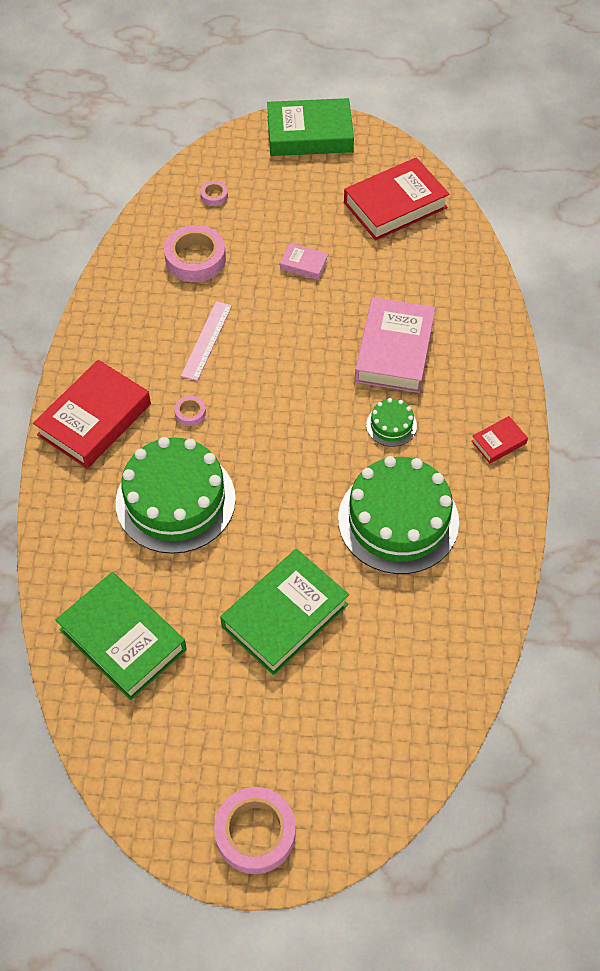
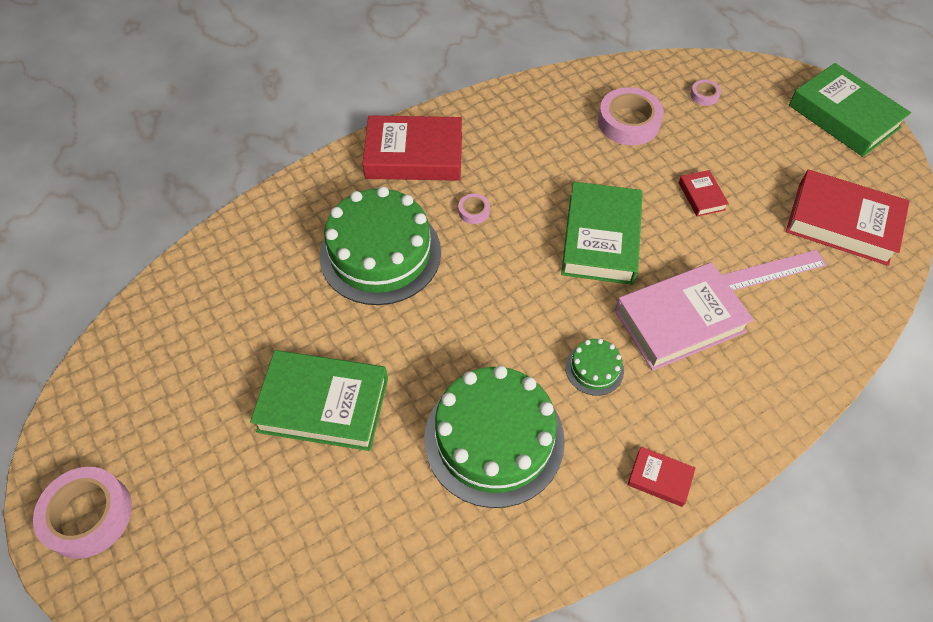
camera: 55 degrees right, 0 degrees up
(123, 639) = (222, 299): green book -> green book (601, 239)
(206, 340) = (555, 178): pink ruler -> pink ruler (771, 271)
(304, 264) = (701, 196): pink book -> red book

